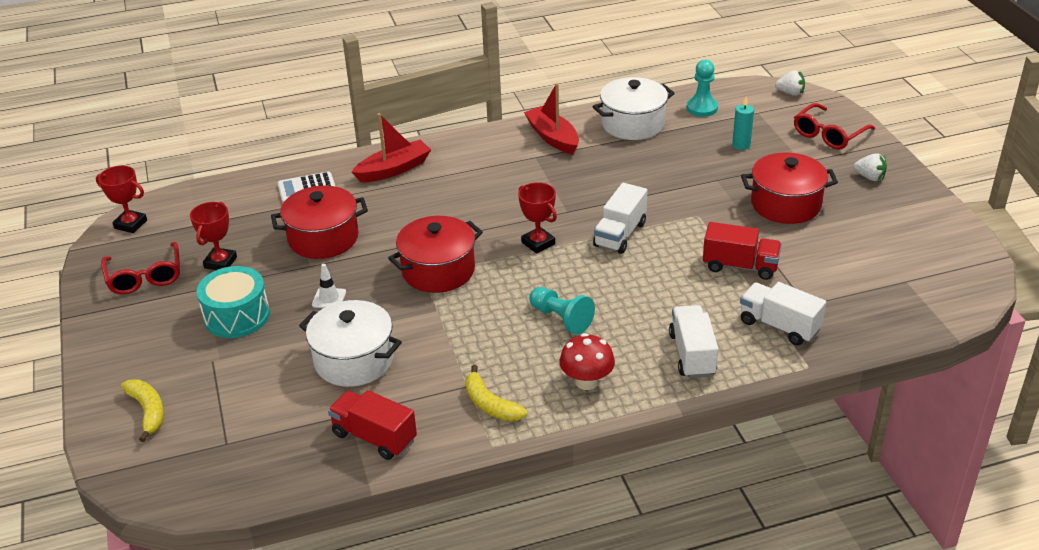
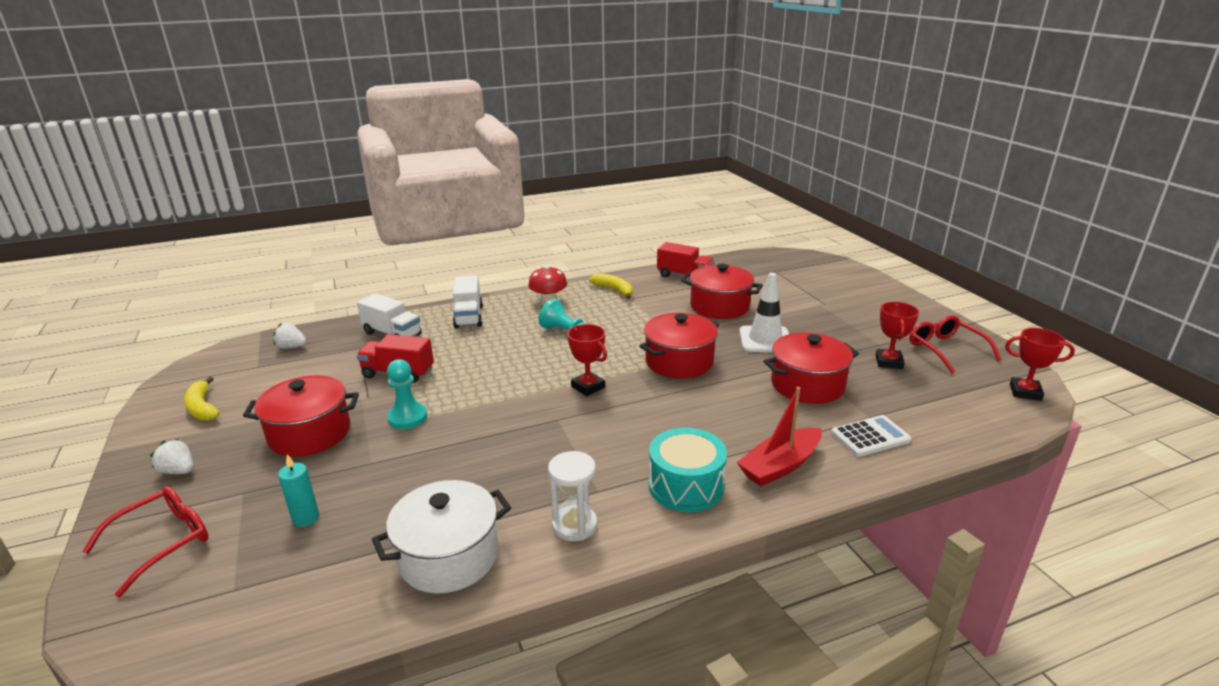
camera: 175 degrees right, 10 degrees down
(148, 412) = (841, 281): yellow banana -> yellow banana (202, 407)
(237, 316) = (832, 327): turquoise drum -> turquoise drum (686, 486)
(329, 298) = (765, 340): white traffic cone -> white traffic cone, size x1.92
(354, 360) = (719, 306): white pot -> red pot
(552, 137) = (574, 525): red boat -> white hourglass
(620, 234) = (504, 397): white truck -> none
(702, 108) = (321, 597): turquoise pawn -> turquoise pawn (407, 417)
(790, 93) = (138, 643): white strawberry -> white strawberry (292, 347)

